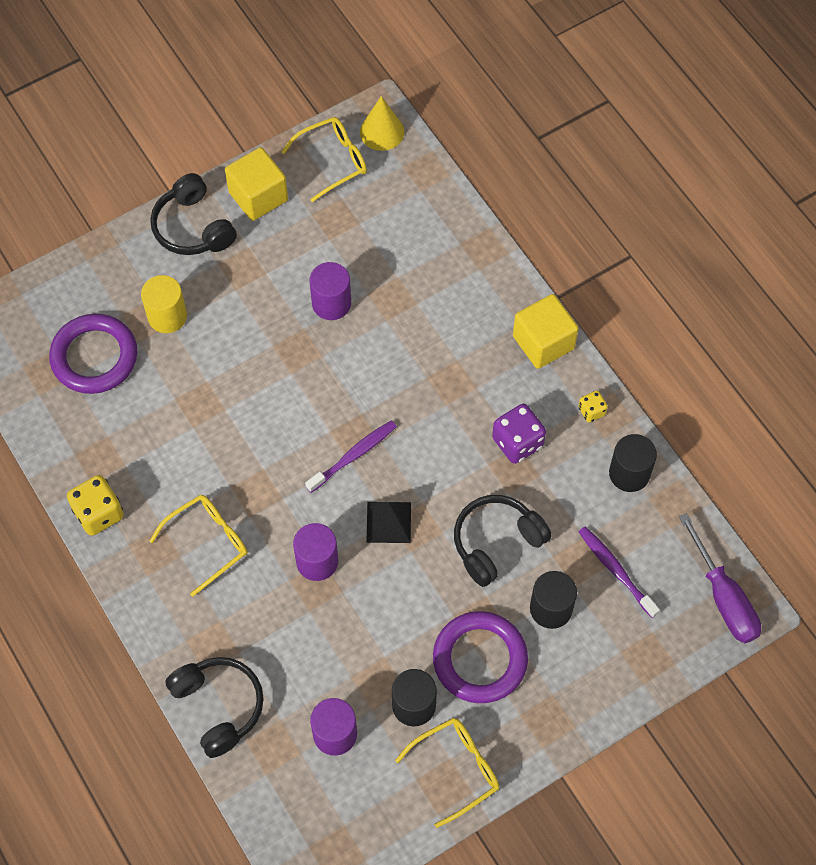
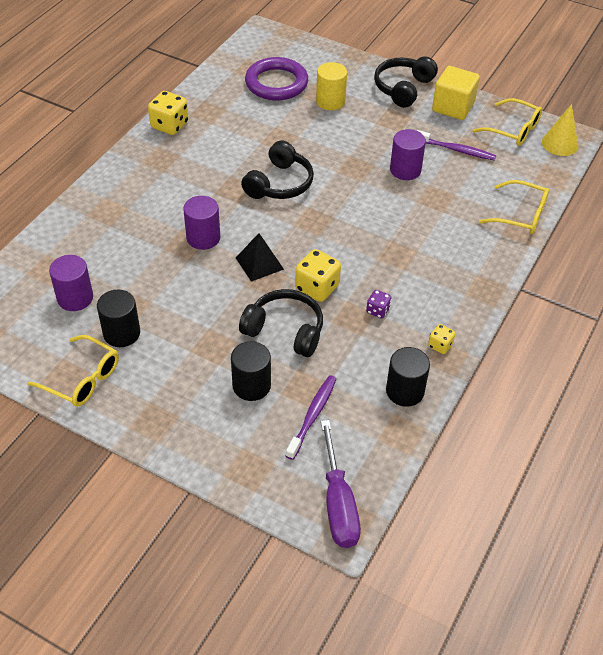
camera: 60 degrees right, 15 degrees down
(208, 543) = (182, 180): yellow glasses -> yellow glasses (521, 215)
(219, 706) = (64, 231): black headphones -> black headphones (279, 183)
(353, 456) = (298, 225): purple toothbrush -> purple toothbrush (456, 150)
(455, 483) = (317, 288): none -> yellow dice
(480, 659) = (181, 358): purple ring -> none
(517, 442) = (378, 310): purple dice -> purple dice, size x0.55
(543, 342) = (474, 293): yellow cube -> none
(724, 598) = (338, 504): purple screwdriver -> purple screwdriver turned 45 degrees counterclockwise

